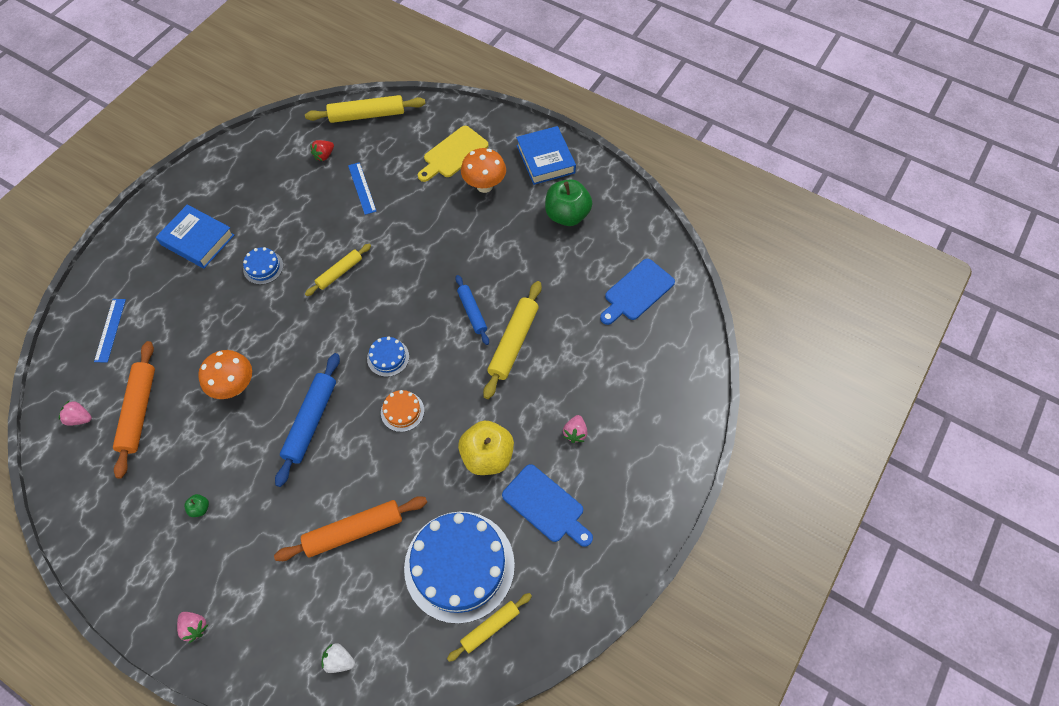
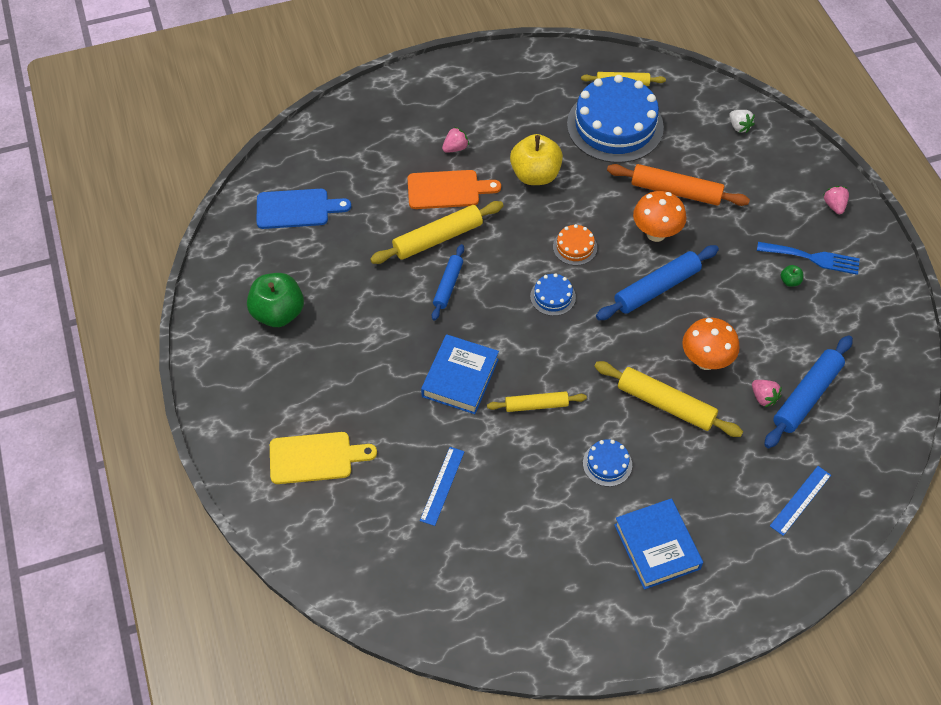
camera: 140 degrees left, 5 degrees down
(80, 418) = (866, 426): pink strawberry -> pink strawberry (763, 397)
(139, 411) = (807, 396): orange rolling pin -> blue rolling pin
(190, 548) = (813, 258): none -> blue fork
(324, 155) = (450, 559): red strawberry -> none
(367, 115) = (359, 582): yellow rolling pin -> yellow rolling pin (665, 404)
(484, 186) = (321, 398): orange mushroom -> orange mushroom (656, 233)
(544, 389) = (447, 190): none -> orange cutting board
(545, 159) = (235, 384): blue book -> blue book (460, 378)
(546, 506) = (522, 120): blue cutting board -> none

